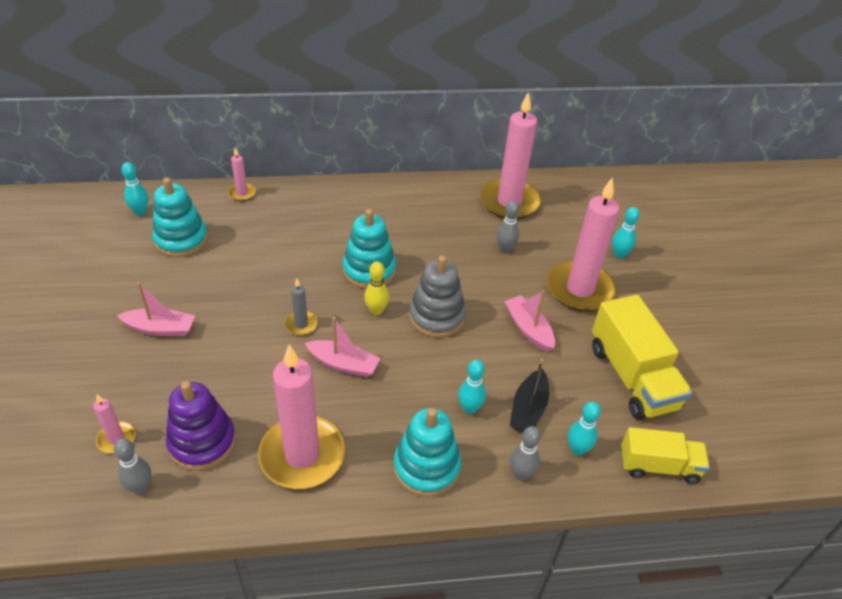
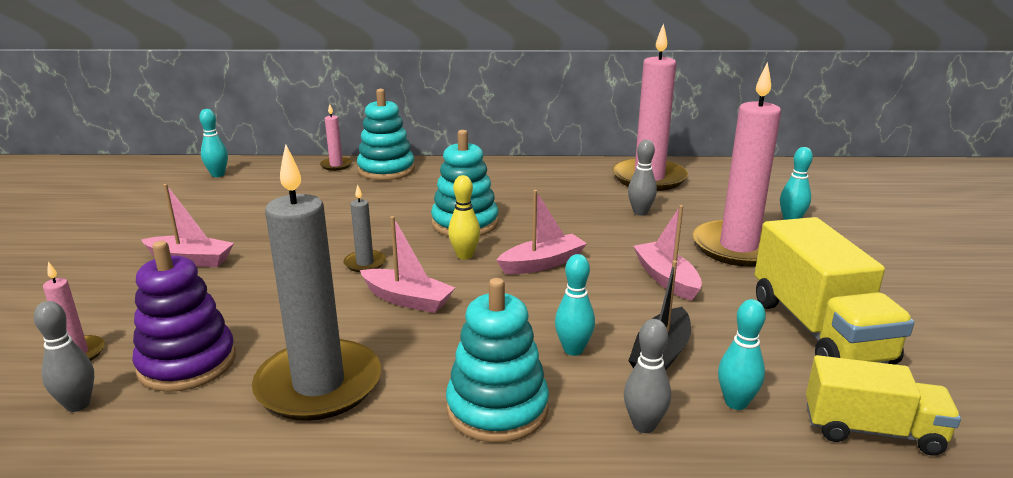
camera: 10 degrees right, 20 degrees down
(181, 240) = (252, 195): turquoise stacking toy -> turquoise stacking toy (386, 170)
(302, 455) = (319, 385): pink candle -> grey candle
(436, 317) = (542, 263): grey stacking toy -> pink boat

